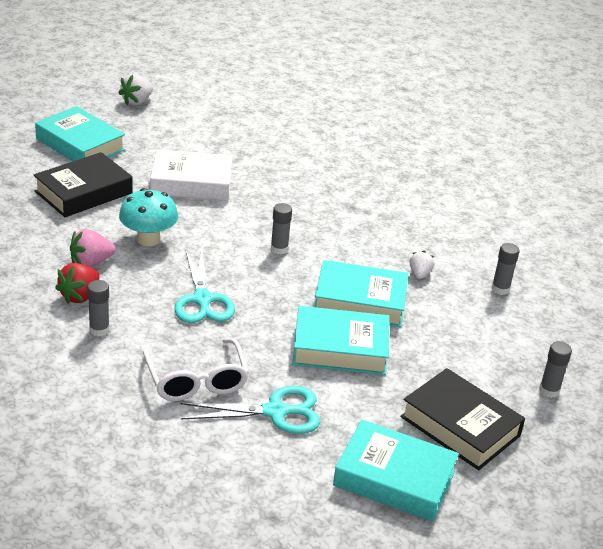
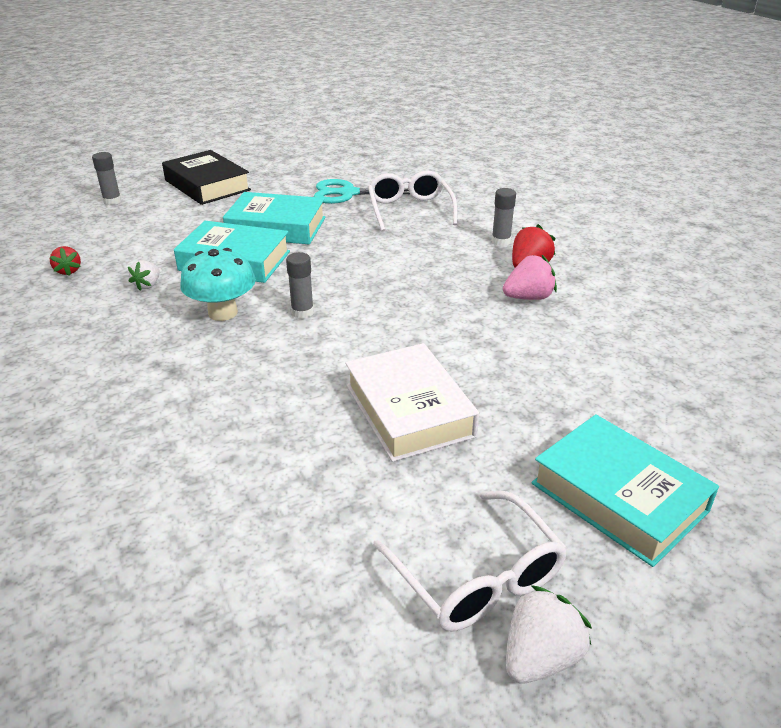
camera: 170 degrees left, 0 degrees up
(83, 192) = (572, 392): black book -> none
(148, 239) = (465, 324): turquoise mushroom -> turquoise mushroom (223, 313)
(159, 121) = (477, 576): none -> white glasses
(191, 183) = (408, 410): white book -> white book turned 60 degrees clockwise
(202, 300) = (401, 263): turquoise scissors -> none
(394, 478) = (275, 165): turquoise book -> none
(500, 289) = (68, 271): grey glue stick -> red strawberry

